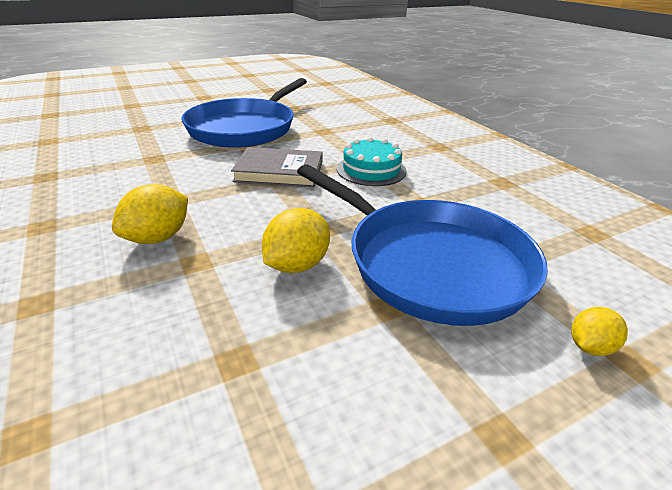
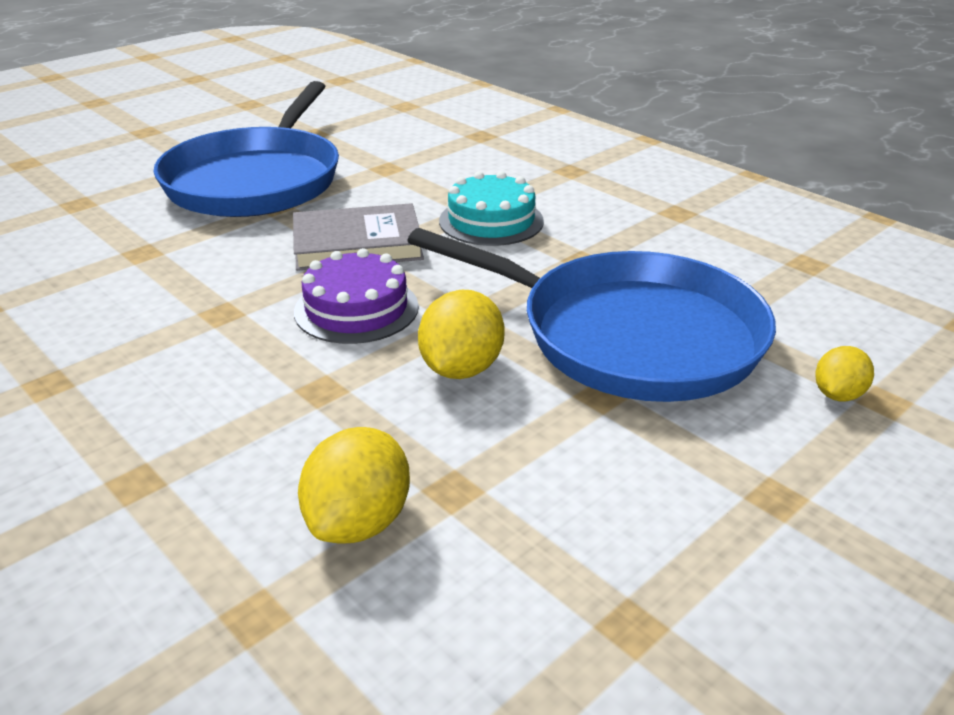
camera: 15 degrees left, 0 degrees up
(158, 238) = (243, 368): yellow lemon -> yellow lemon (359, 521)
(253, 211) = (356, 309): none -> purple cake

